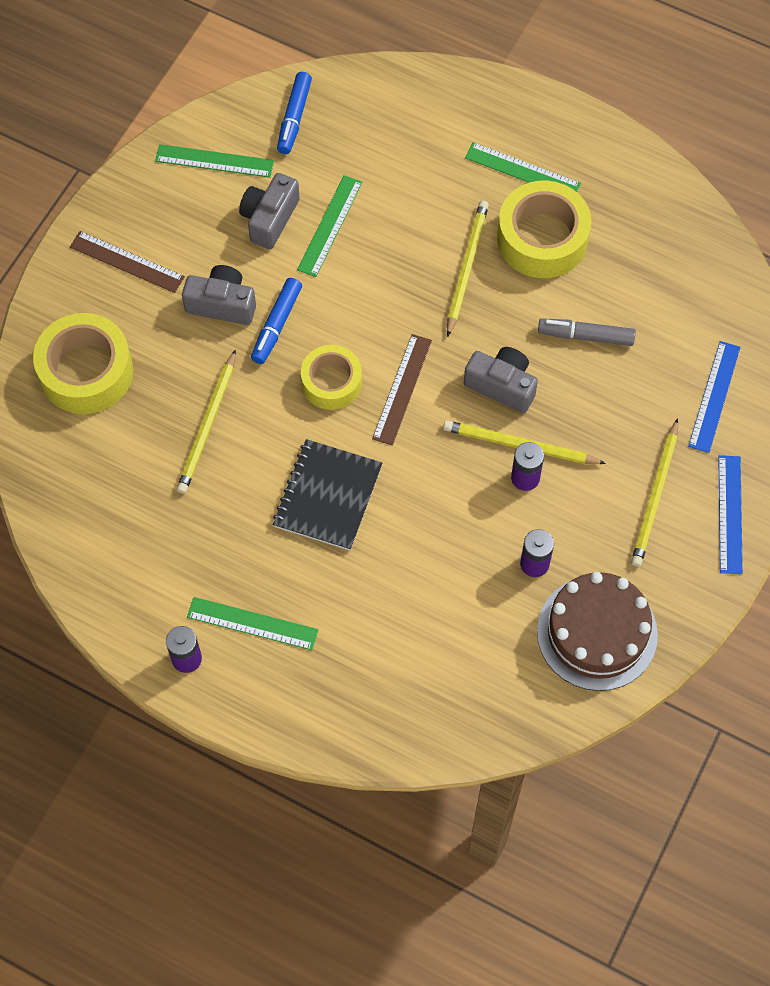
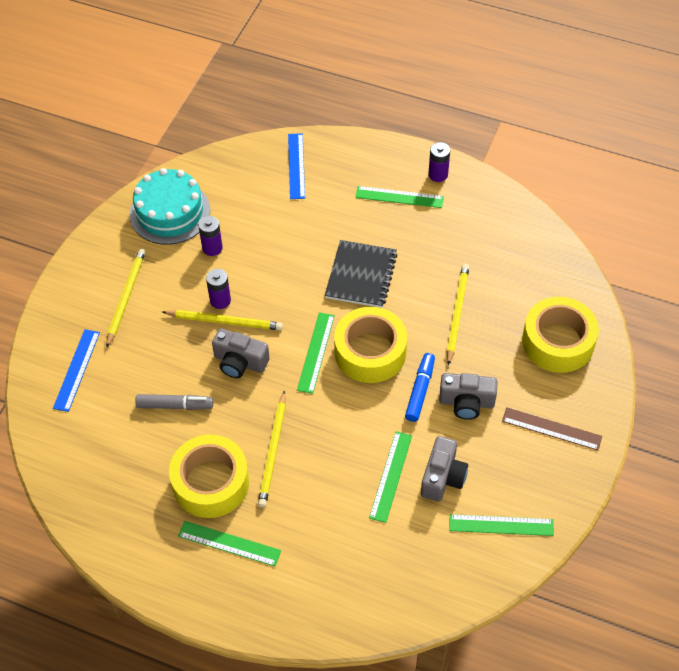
camera: 175 degrees right, 10 degrees down
(294, 118) = (439, 575): blue marker -> none
(331, 382) = (370, 352): yellow tape -> yellow tape, size x1.56
(402, 389) = (316, 352): brown ruler -> green ruler
(597, 633) = (170, 212): brown cake -> turquoise cake
(729, 514) = (73, 291): blue ruler -> blue ruler (296, 166)

